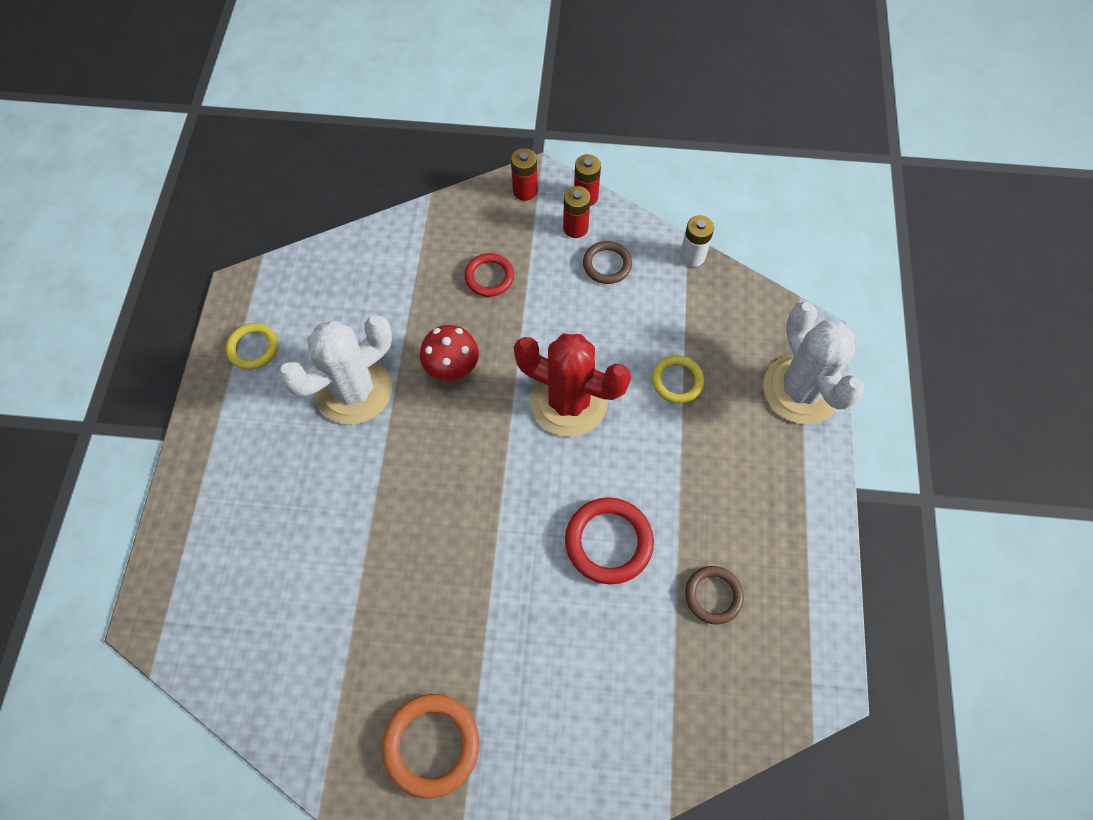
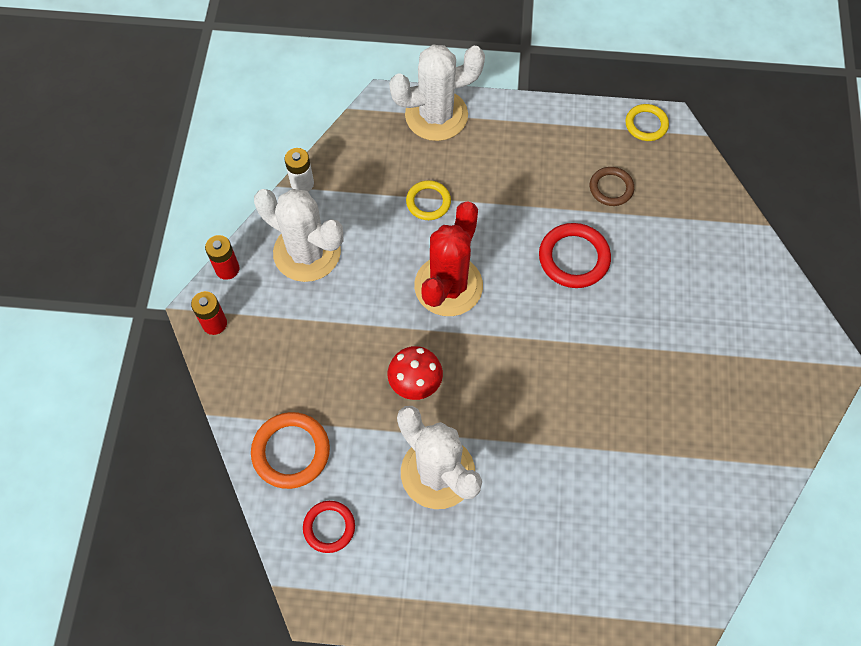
camera: 90 degrees left, 0 degrees up
(253, 348) = (390, 579): yellow ring -> yellow ring (646, 124)
(431, 745) = (746, 385): orange ring -> orange ring (291, 452)
(489, 277) = (315, 354): red ring -> red ring (329, 527)
(575, 228) = (263, 278): red battery -> none
(607, 264) = (307, 252): brown ring -> white cactus

